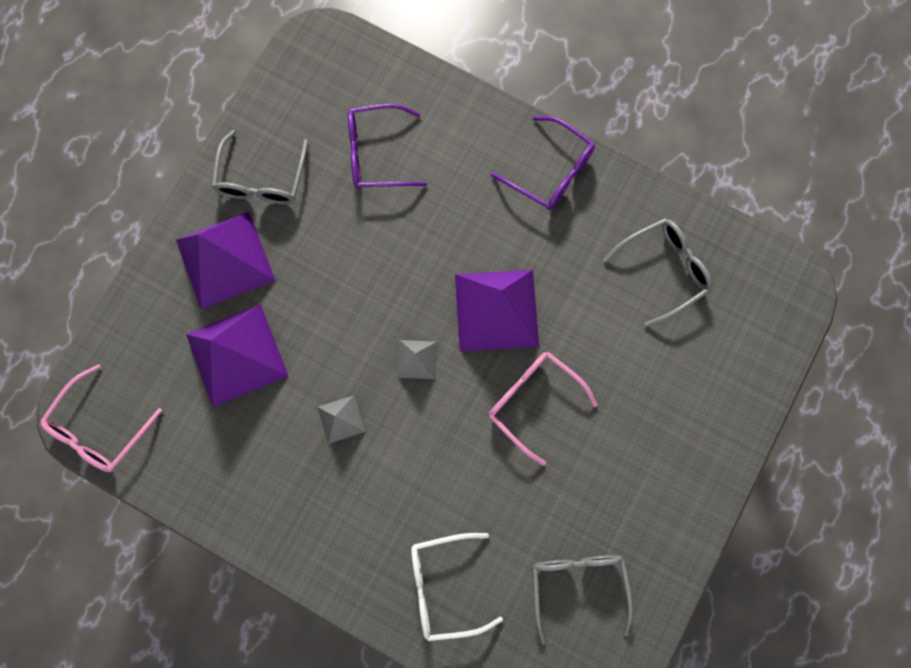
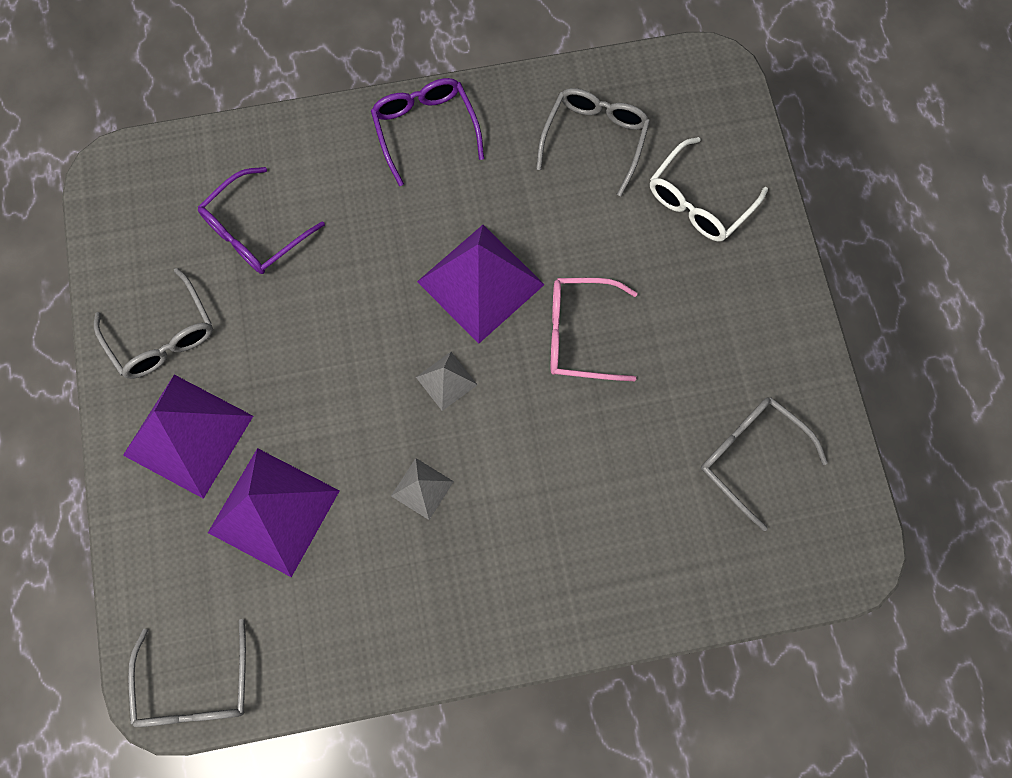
camera: 40 degrees left, 5 degrees down
(101, 426) = (195, 685): pink glasses -> grey glasses
(445, 584) = (640, 553): white glasses -> white glasses (700, 200)
(549, 171) = (425, 130): purple glasses -> purple glasses turned 105 degrees counterclockwise

